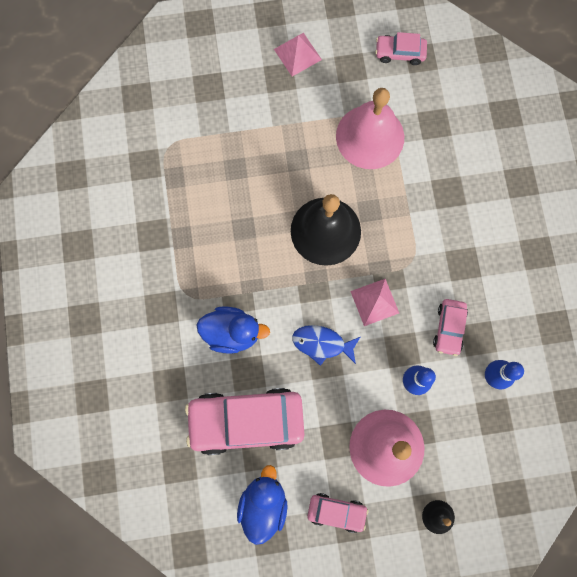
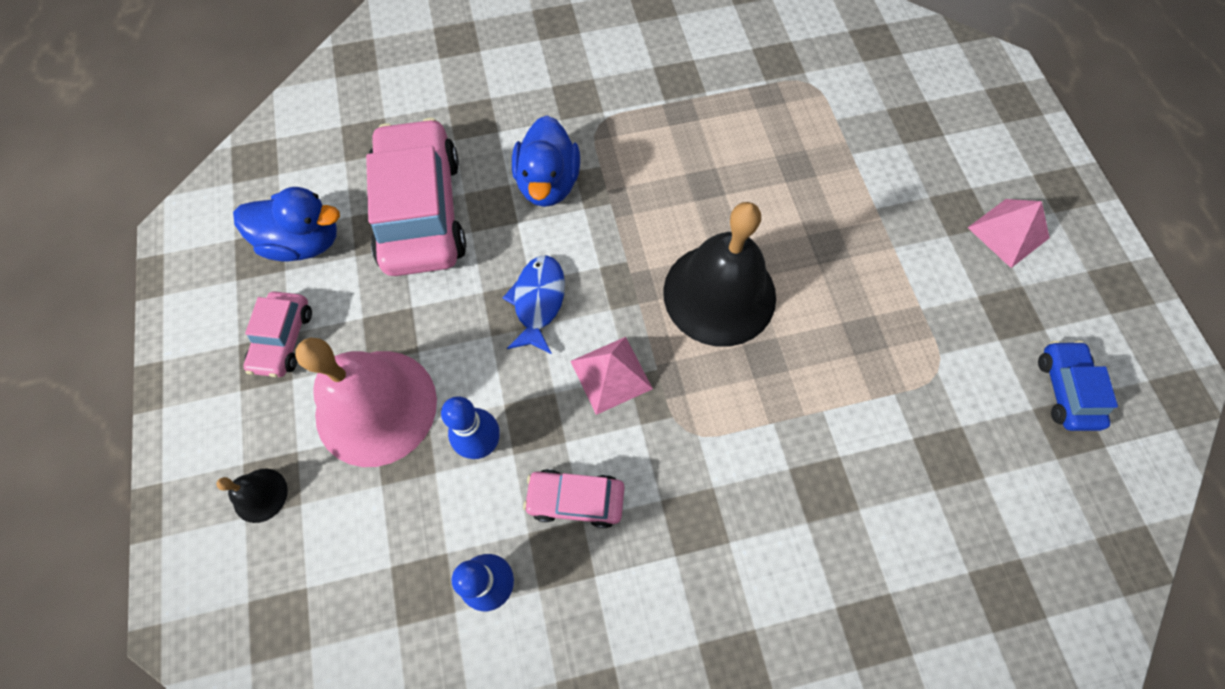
camera: 85 degrees right, 10 degrees down
(370, 136) = (895, 350): pink bell -> none
(399, 53) = (1065, 390): pink car -> blue car

